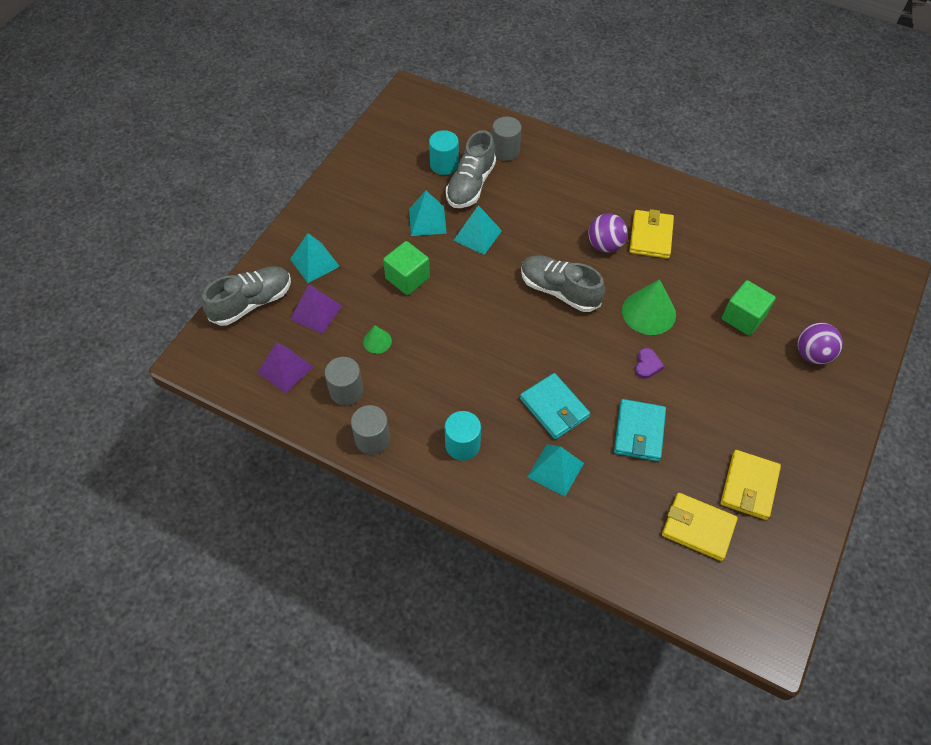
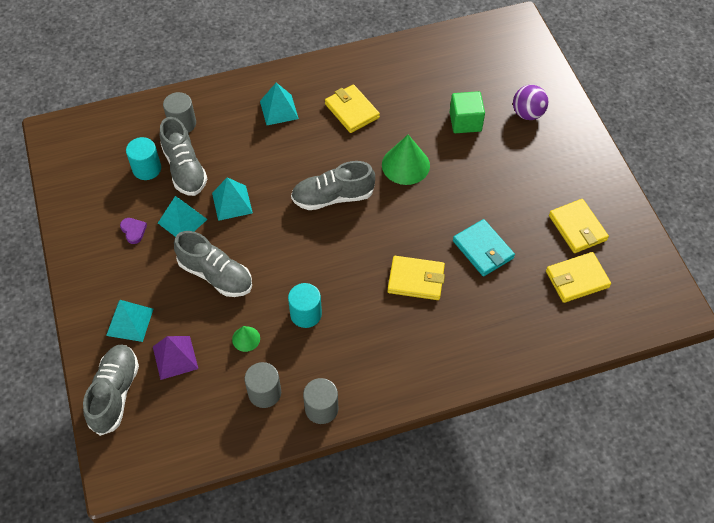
camera: 45 degrees left, 0 degrees up
(285, 369) = (201, 418): purple pyramid -> none
(407, 278) = (216, 275): green cube -> grey shoe
(462, 445) = (385, 357): turquoise cylinder -> turquoise cylinder (306, 314)
(554, 408) = (416, 280): turquoise wallet -> yellow wallet
(555, 470) = (460, 319): turquoise pyramid -> turquoise pyramid (279, 109)
(605, 245) = (328, 140): purple ball -> none
(647, 365) = (442, 201): purple heart -> purple heart (133, 231)

